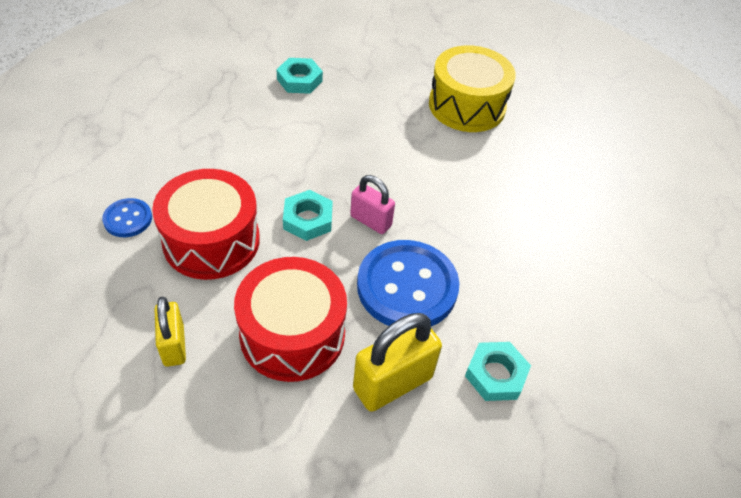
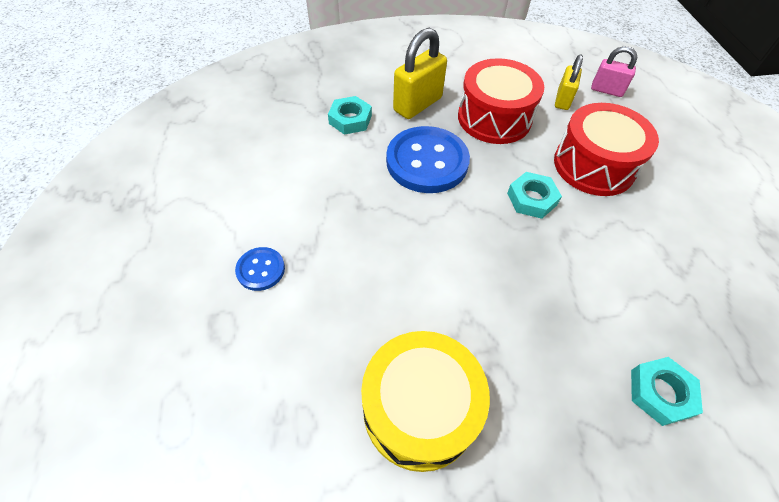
camera: 170 degrees right, 5 degrees up
(128, 219) = (669, 169): blue button -> blue button (261, 270)
(174, 345) = (562, 100): yellow padlock -> yellow padlock turned 45 degrees clockwise
(371, 221) = (477, 209): pink padlock -> pink padlock (606, 90)

